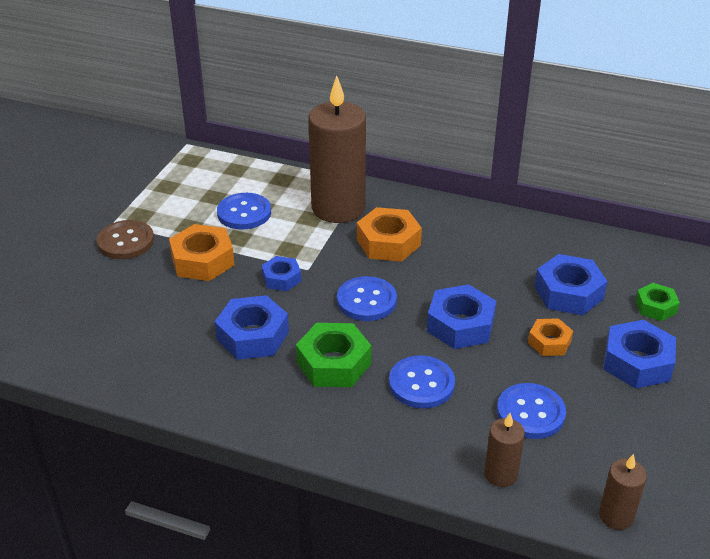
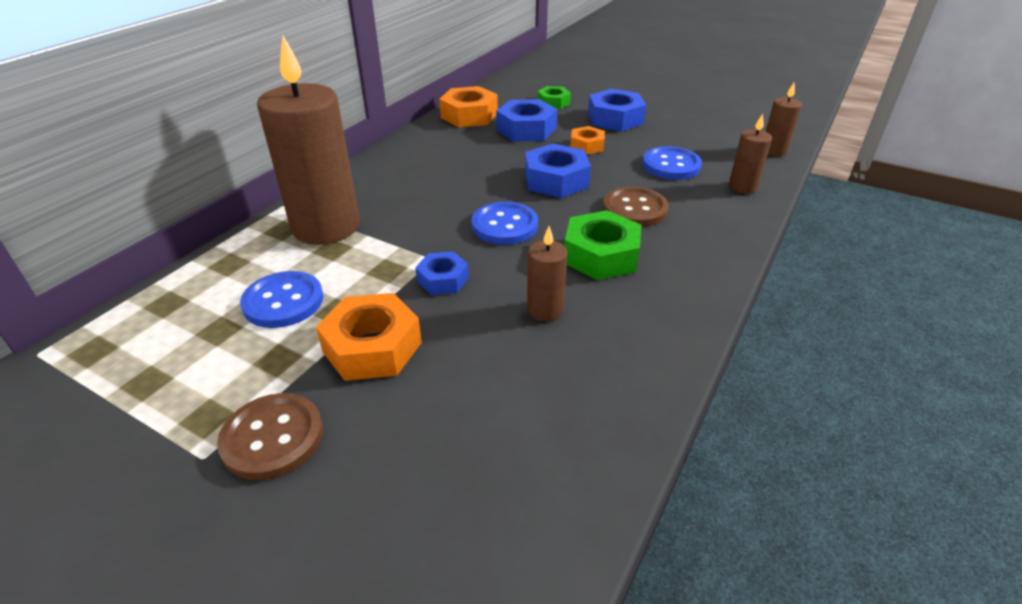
camera: 80 degrees left, 0 degrees up
(252, 336) = (545, 310): blue nut -> brown candle
(388, 242) = (411, 202): orange nut -> orange nut (469, 115)
(421, 384) = (634, 209): blue button -> brown button

